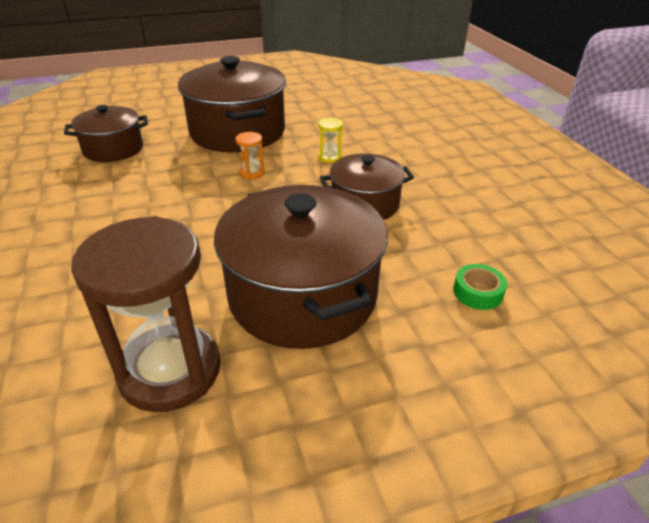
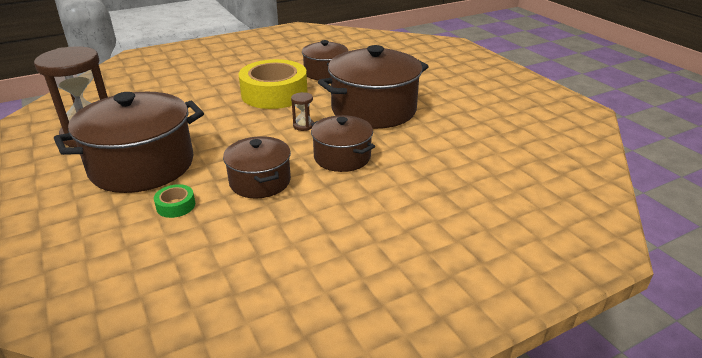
camera: 80 degrees right, 5 degrees down
(148, 187) = (274, 93): none -> yellow tape
(252, 173) = (303, 126): orange hourglass -> brown hourglass
(330, 157) = (342, 157): yellow hourglass -> brown pot
(478, 292) = (127, 244): green tape -> green tape (176, 206)

